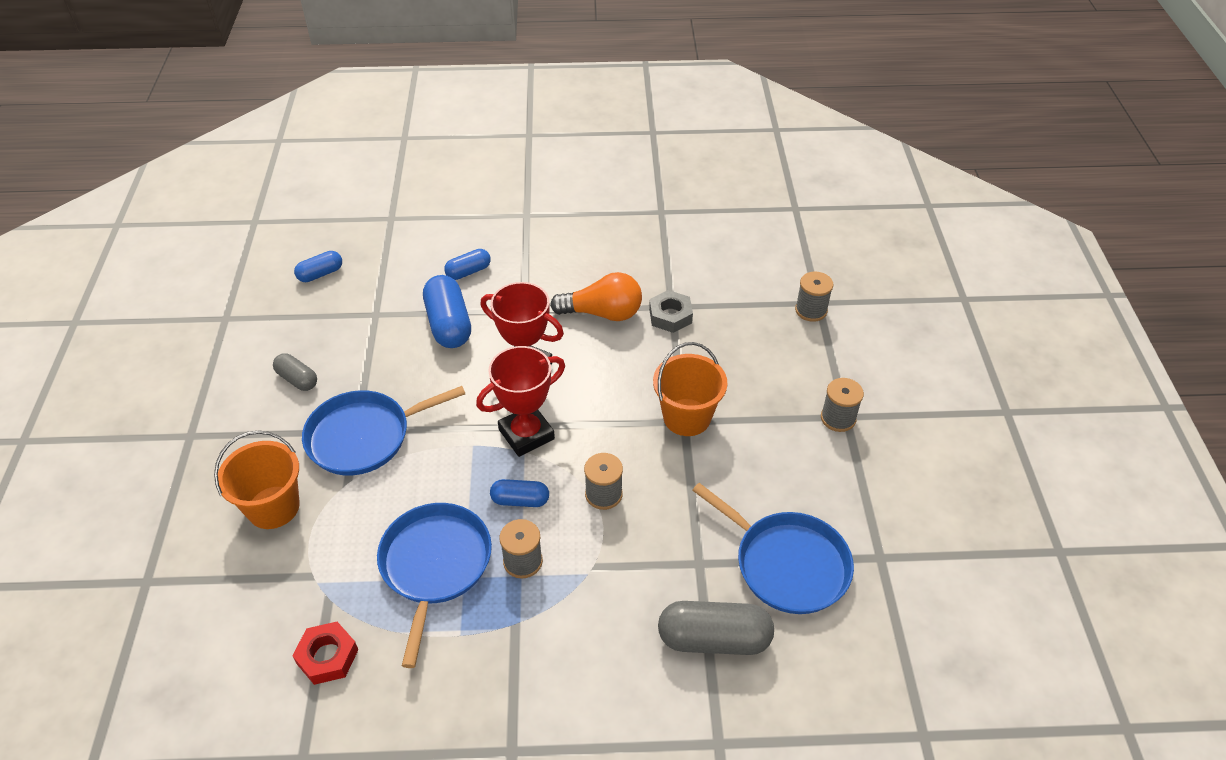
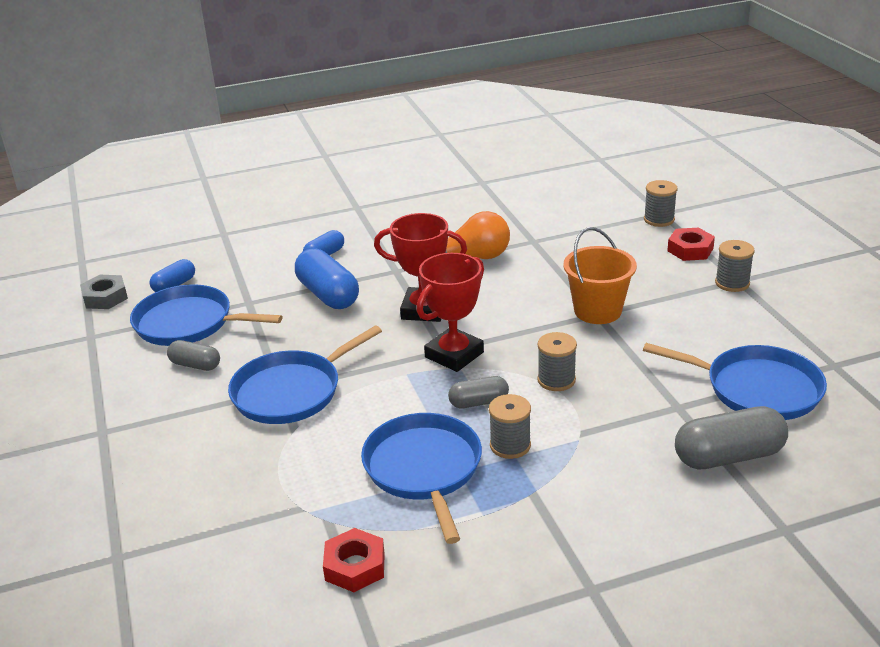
camera: 15 degrees left, 15 degrees down
(273, 507) = (226, 465): orange bucket -> none
(313, 325) = (188, 323): none -> blue pan
(520, 500) = (478, 402): blue capsule -> grey capsule
(670, 316) = (536, 247): grey nut -> grey nut (105, 297)
(820, 361) = (690, 249): none -> red nut

